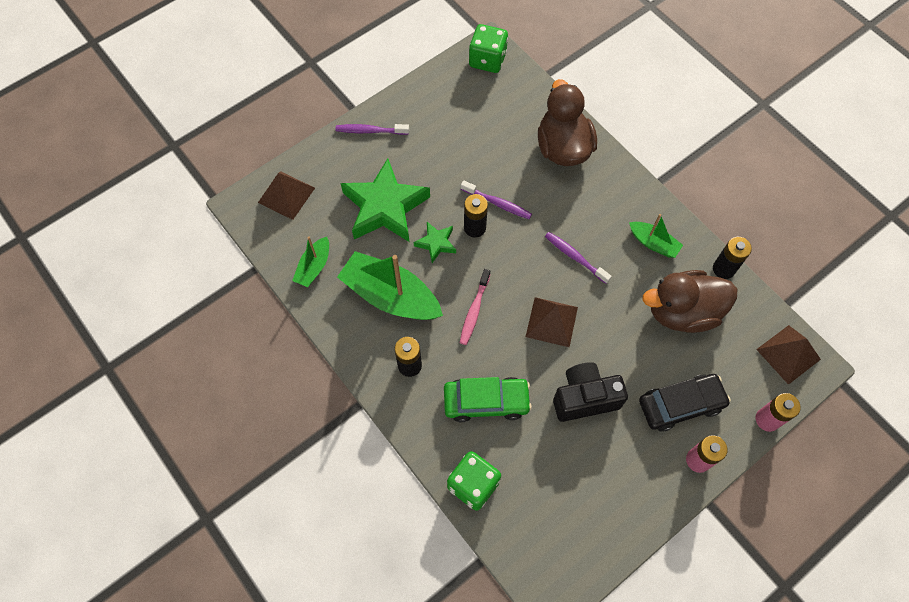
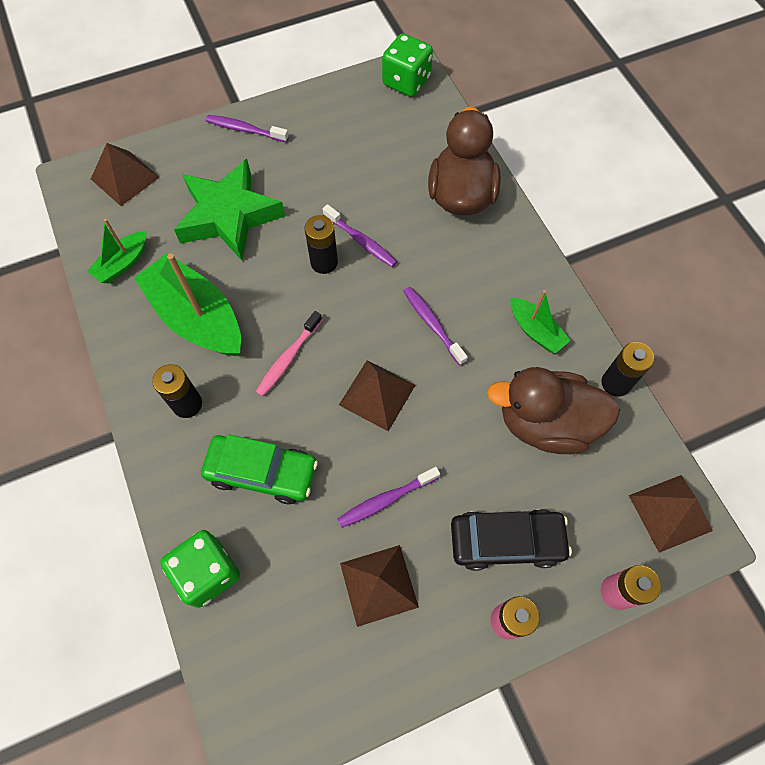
camera: 15 degrees right, 0 degrees up
(436, 243) = (272, 270): green star -> none
(584, 398) = (386, 500): black camera -> purple toothbrush
(600, 459) = (378, 585): none -> brown pyramid

